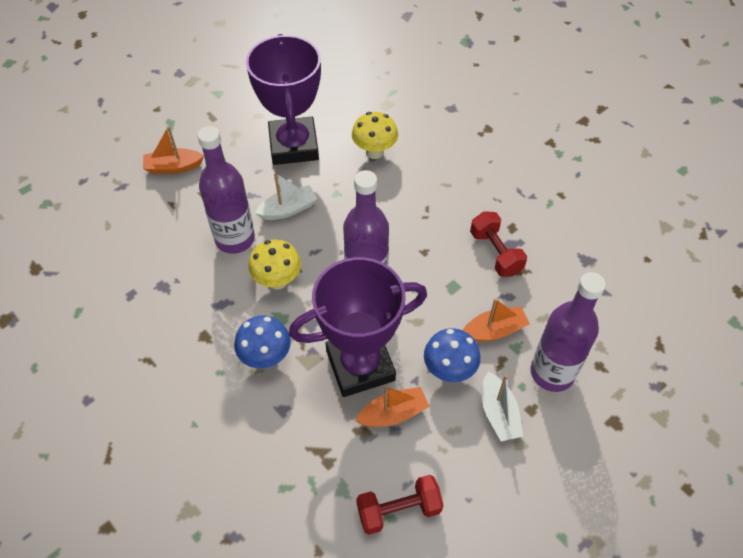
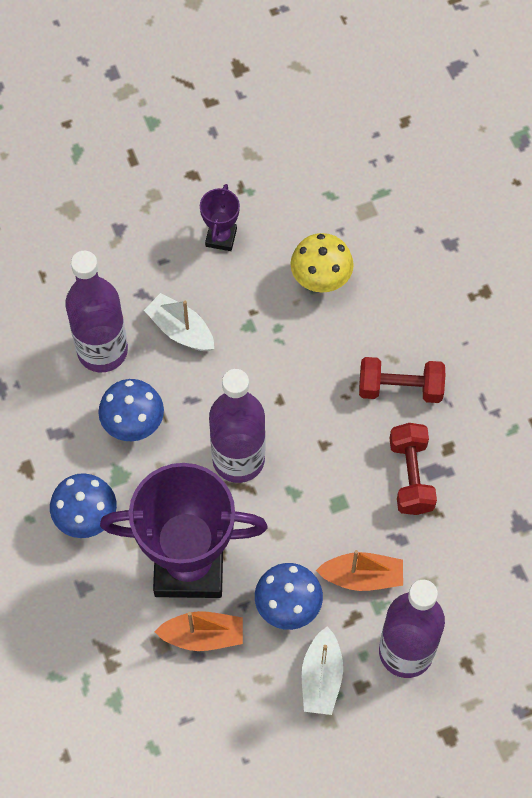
camera: 20 degrees right, 10 degrees up
(173, 167) = (61, 221): orange boat -> none
(277, 281) = (133, 424): yellow mushroom -> blue mushroom
(288, 209) = (180, 330): white boat -> white boat turned 135 degrees counterclockwise
(294, 146) = (221, 237): purple trophy -> purple trophy, size x0.43
(398, 510) = (165, 744): red dumbbell -> red dumbbell (400, 388)

